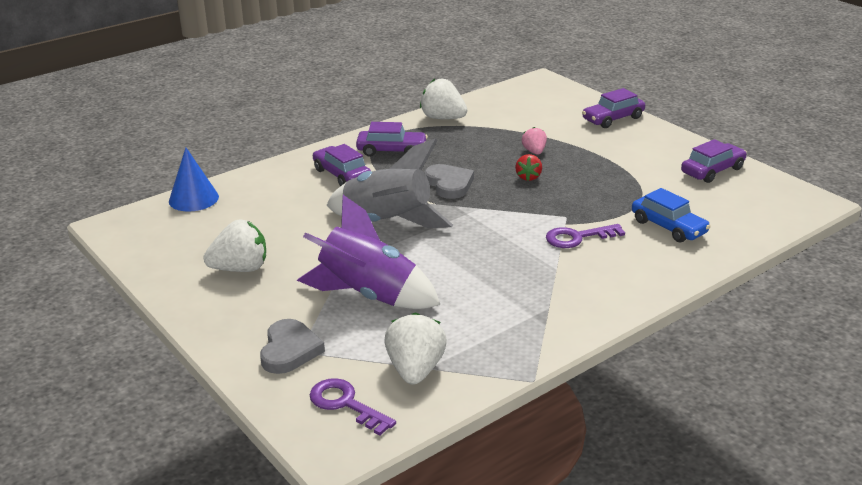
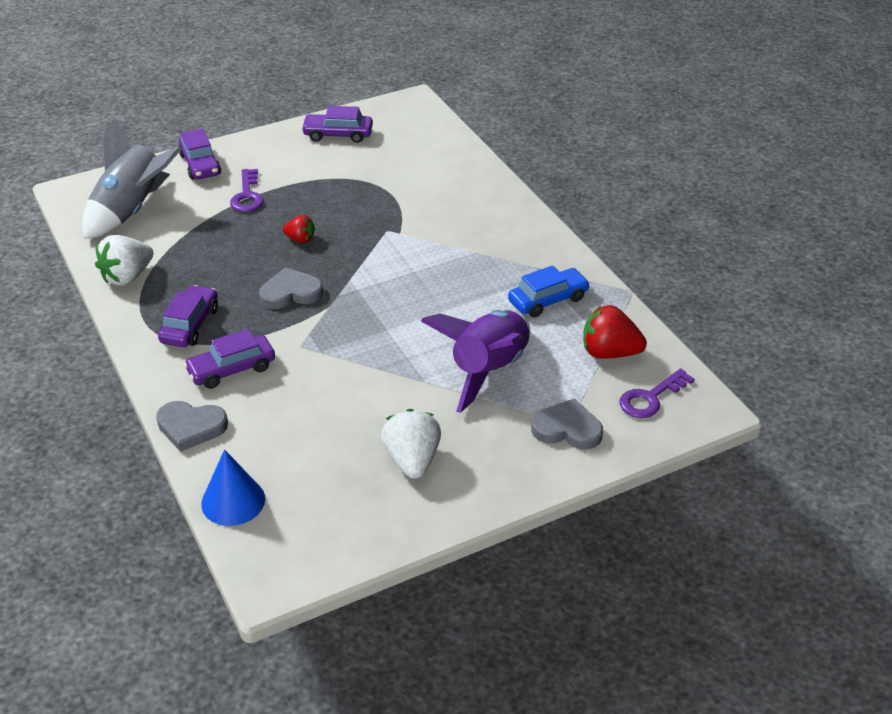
camera: 80 degrees left, 10 degrees up
(272, 170) = (191, 427): none -> grey heart
(387, 223) = (355, 344): grey rocket -> grey rocket (132, 211)
(415, 370) = (609, 353): white strawberry -> red strawberry
(534, 152) = (247, 226): pink strawberry -> none
(577, 237) = (427, 231): purple key -> purple key (247, 196)
(668, 227) = (427, 179): blue car -> blue car (548, 300)
(712, 171) = (338, 134): purple car -> purple car turned 60 degrees counterclockwise

